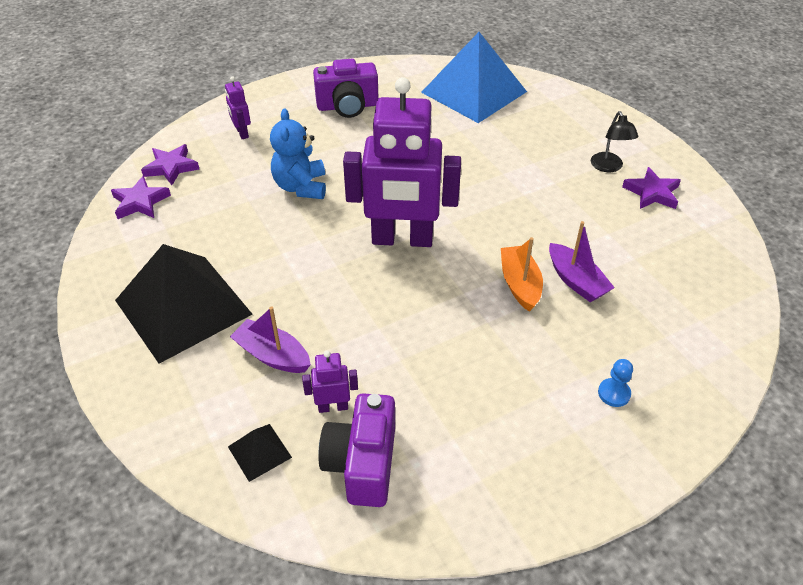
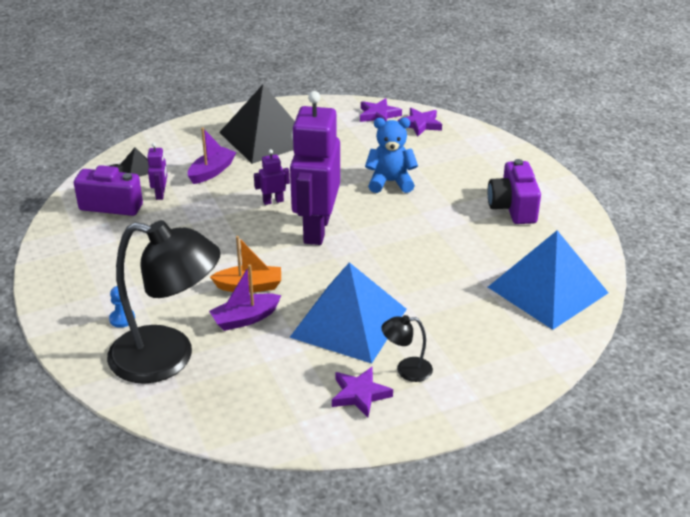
camera: 95 degrees right, 10 degrees down
(242, 133) = (467, 153): purple robot -> purple robot (273, 201)
(557, 205) = (349, 323): none -> blue pyramid
(662, 336) = (168, 358): none -> black lamp

